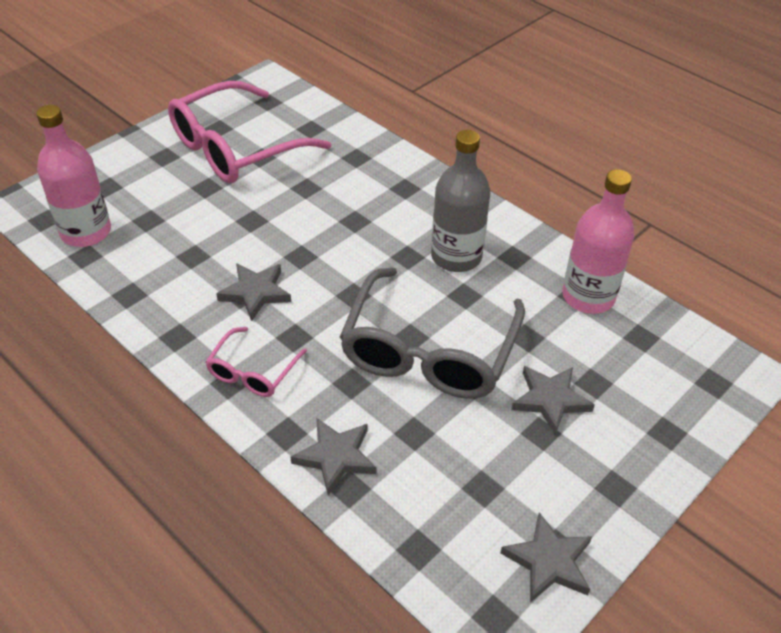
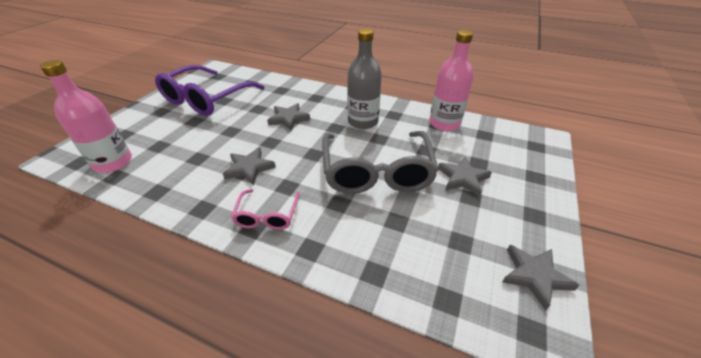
camera: 20 degrees left, 5 degrees down
(237, 148) = (207, 99): pink glasses -> purple glasses
(336, 457) = (353, 254): grey star -> grey star (288, 119)

